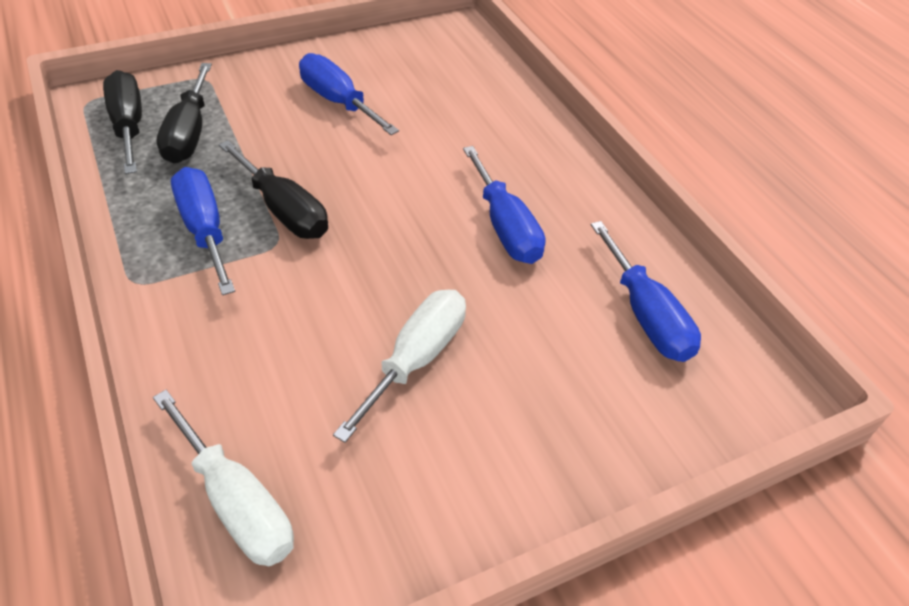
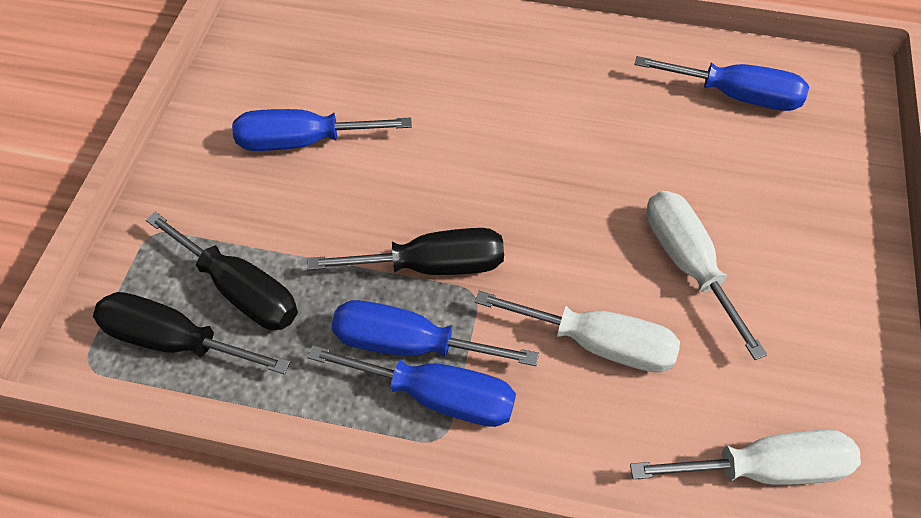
camera: 50 degrees left, 10 degrees up
(285, 334) = (597, 343): none -> white screwdriver
(505, 227) = (579, 120): blue screwdriver -> blue screwdriver (437, 395)

